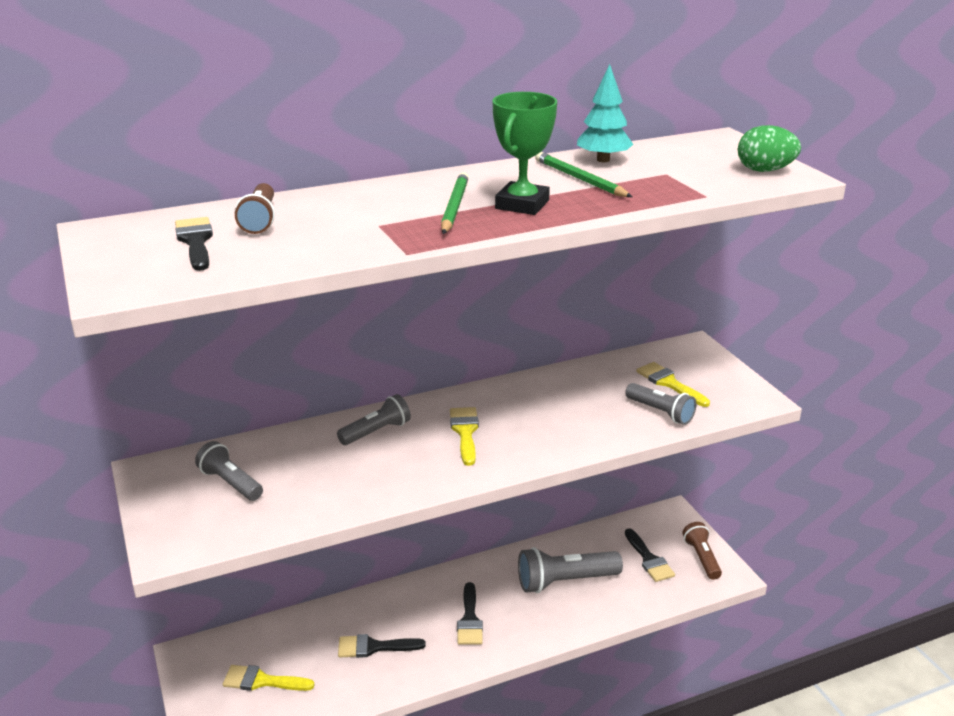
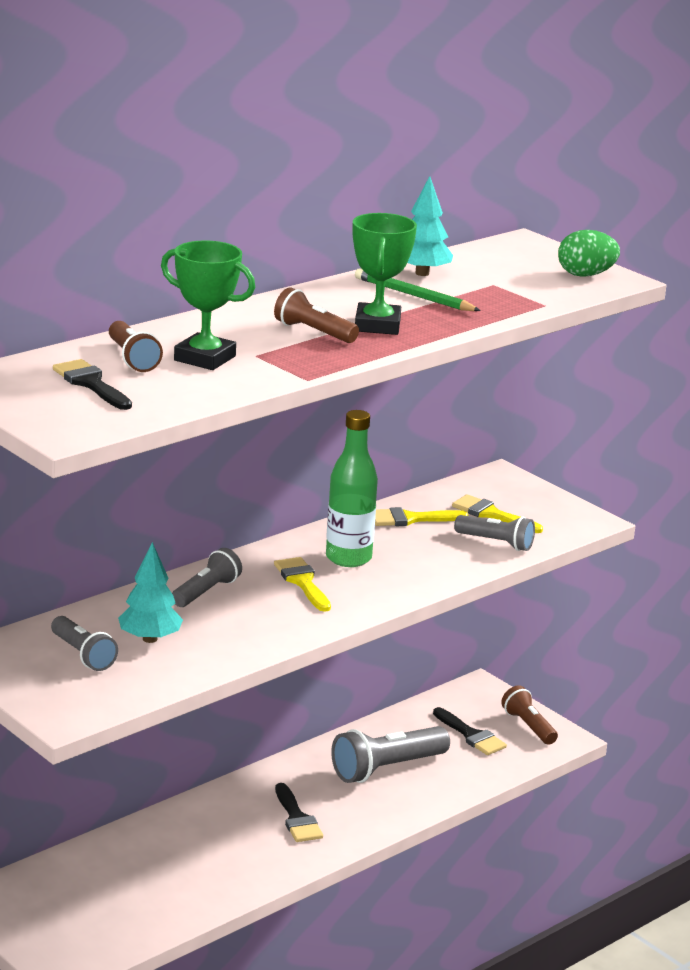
camera: 20 degrees left, 5 degrees down
(230, 483) = (83, 655): grey flashlight -> grey flashlight turned 150 degrees counterclockwise
(262, 681) = (91, 907): yellow brush -> yellow brush (411, 519)
(297, 474) = (150, 639): none -> turquoise tree
(327, 225) = (204, 358): none -> green trophy
(374, 647) = (202, 858): black brush -> none
(454, 207) = (313, 332): green pencil -> brown flashlight
(519, 412) = (348, 558): none -> green bottle

